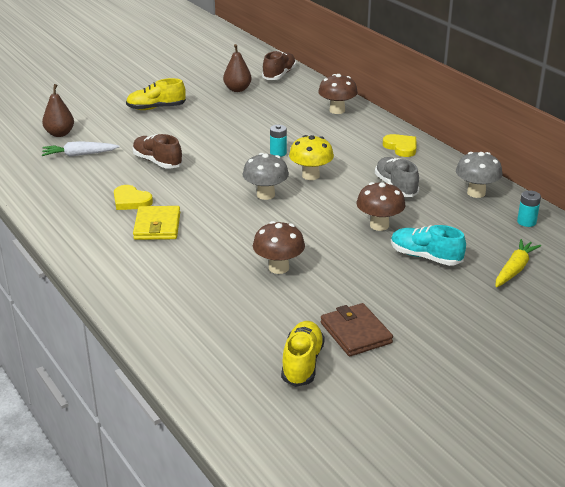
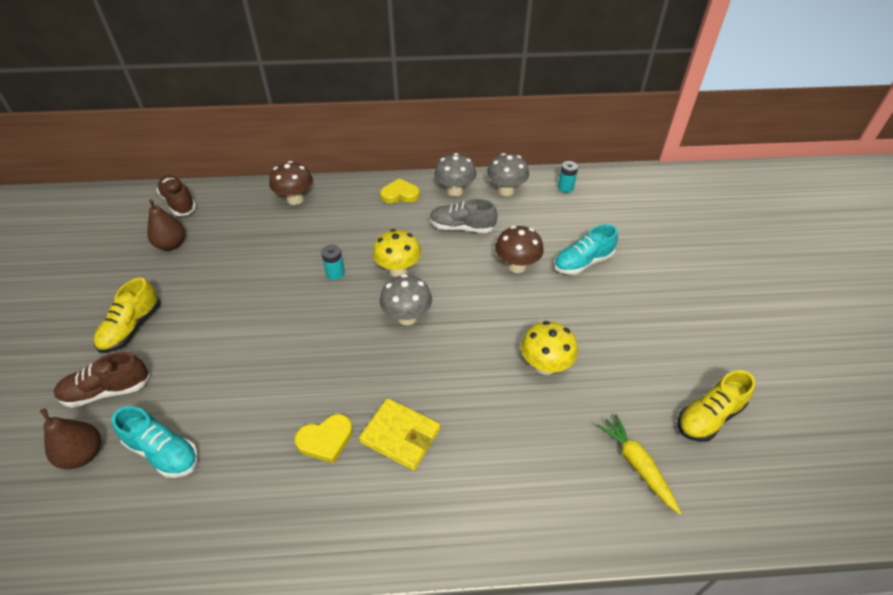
camera: 60 degrees left, 15 degrees up
(79, 155) = (164, 452): white carrot -> turquoise shoe
(157, 162) = (260, 378): brown shoe -> brown shoe (107, 391)
(278, 268) = (545, 365): brown mushroom -> yellow mushroom
(302, 363) = (708, 417): yellow shoe -> yellow shoe turned 75 degrees counterclockwise
(355, 333) = (675, 358): brown wallet -> none
(440, 169) = (455, 191): none -> grey mushroom
(514, 269) = (626, 225): yellow carrot -> yellow carrot (637, 465)

